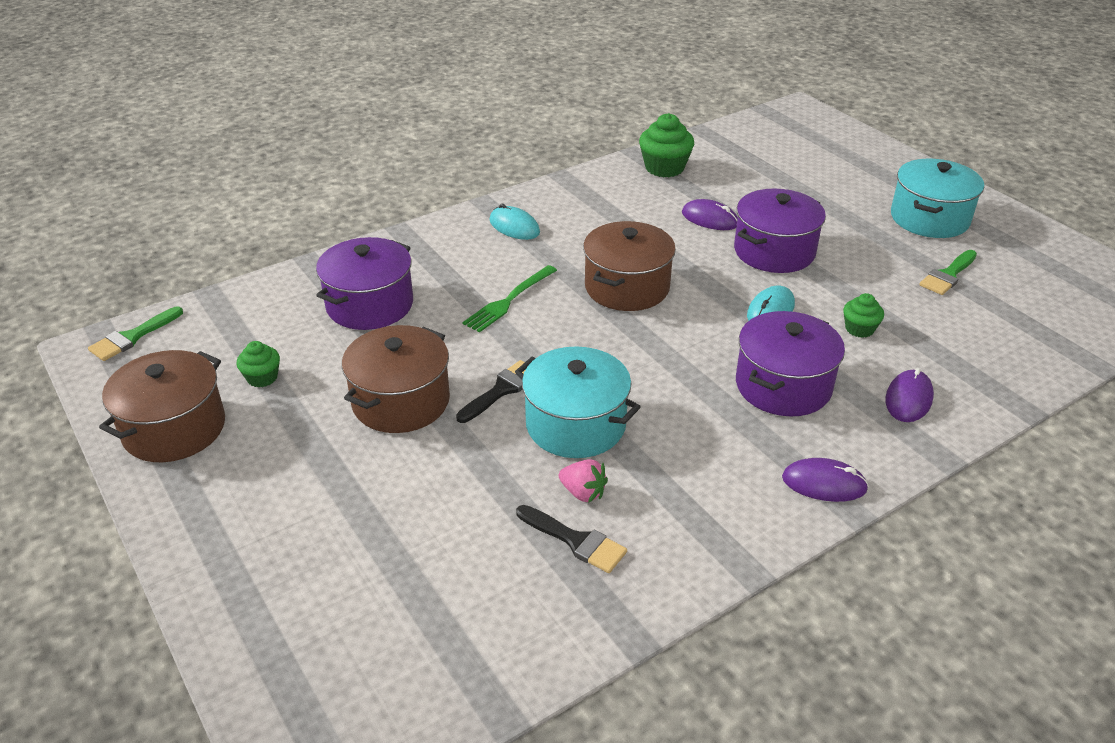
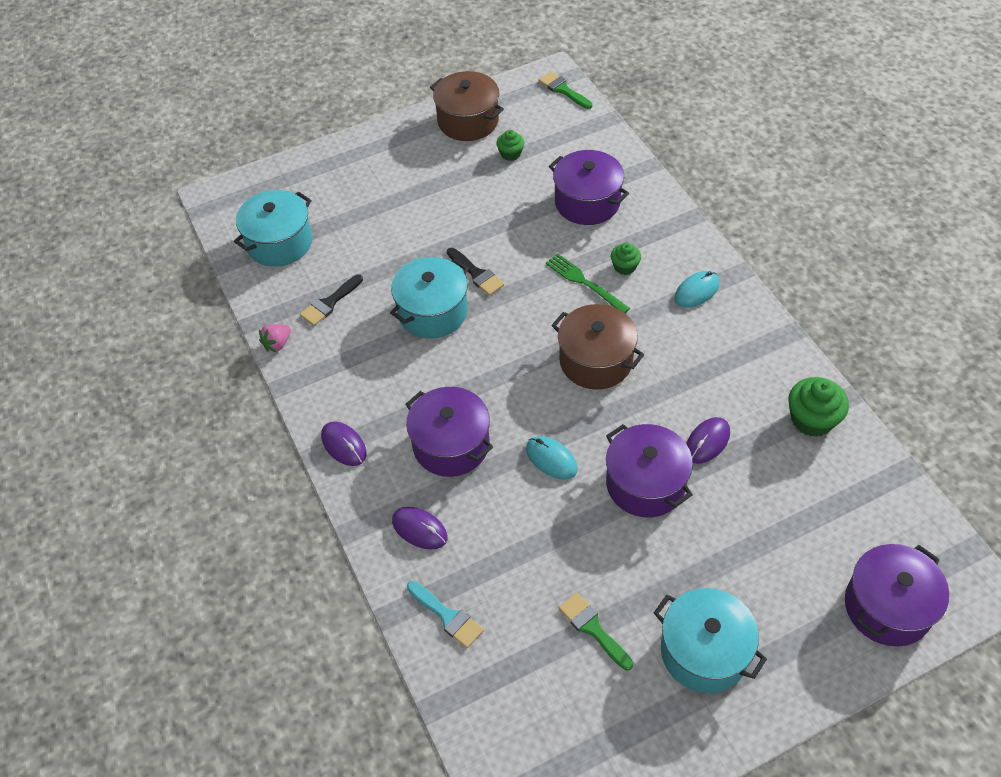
camera: 100 degrees right, 15 degrees up
(401, 401) = (474, 221): brown pot -> none
(444, 636) = (279, 242): none -> turquoise pot
(583, 493) = (368, 310): pink strawberry -> pink strawberry (277, 344)
(824, 483) = (344, 445): purple mouse -> purple mouse turned 60 degrees counterclockwise
(835, 142) = (887, 607): none -> purple pot
(859, 329) = (516, 521): green cupcake -> green cupcake (624, 267)
(999, 366) = (447, 616): none -> turquoise brush

